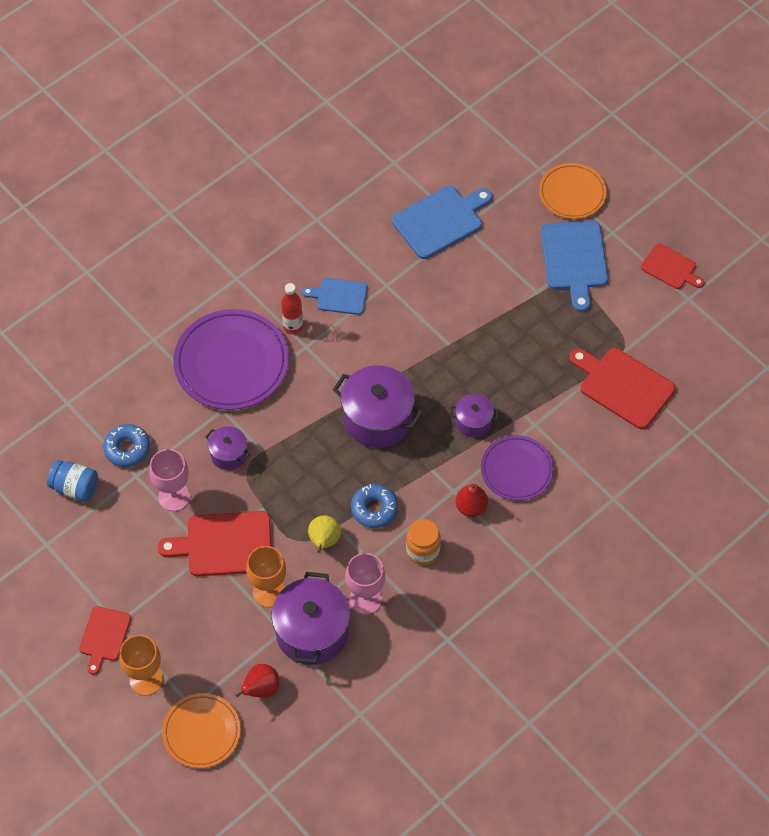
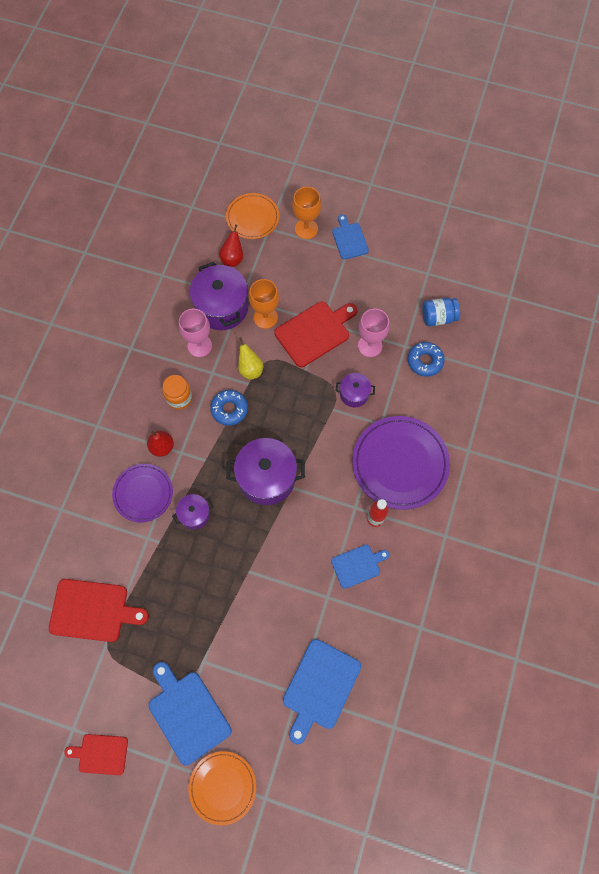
camera: 150 degrees right, 10 degrees up
(104, 636) = (349, 239): red cutting board -> blue cutting board

